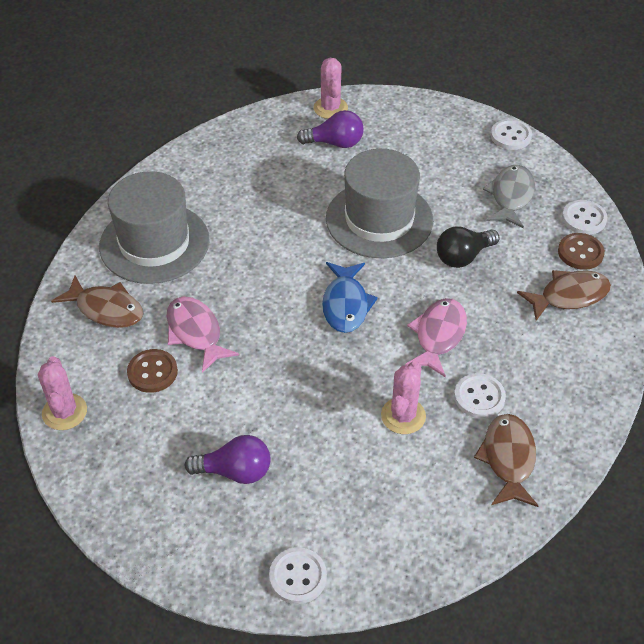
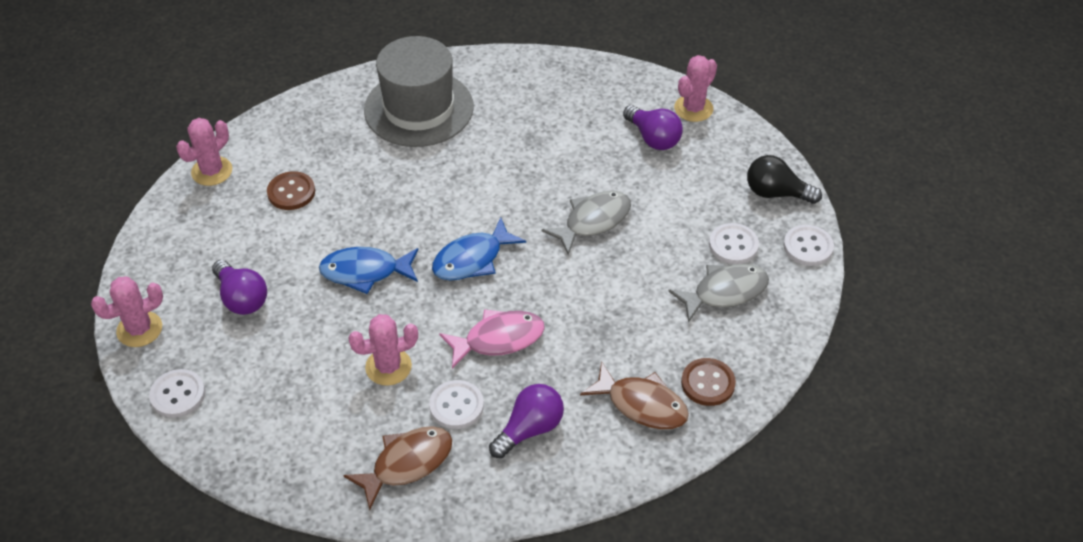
camera: 50 degrees right, 0 degrees up
(106, 309) = (326, 127): brown fish -> none
(194, 566) = (139, 329): none -> pink cactus
(196, 333) = (352, 190): pink fish -> none
(291, 374) = (365, 272): none -> blue fish
(379, 219) = (593, 221): grey hat -> grey fish
(463, 257) = (609, 302): black light bulb -> black light bulb (776, 193)
(538, 368) = (530, 429): none -> purple light bulb
(584, 219) = (757, 362): white button -> white button (733, 245)

